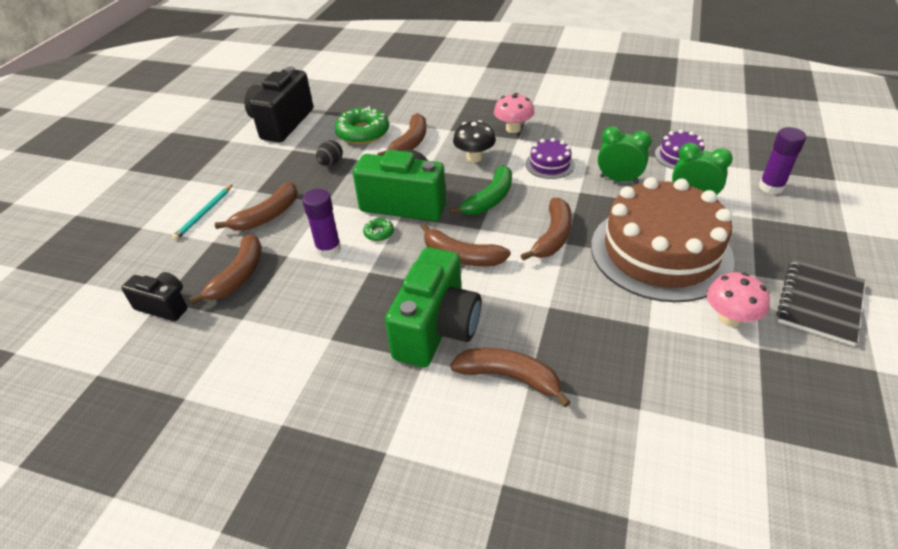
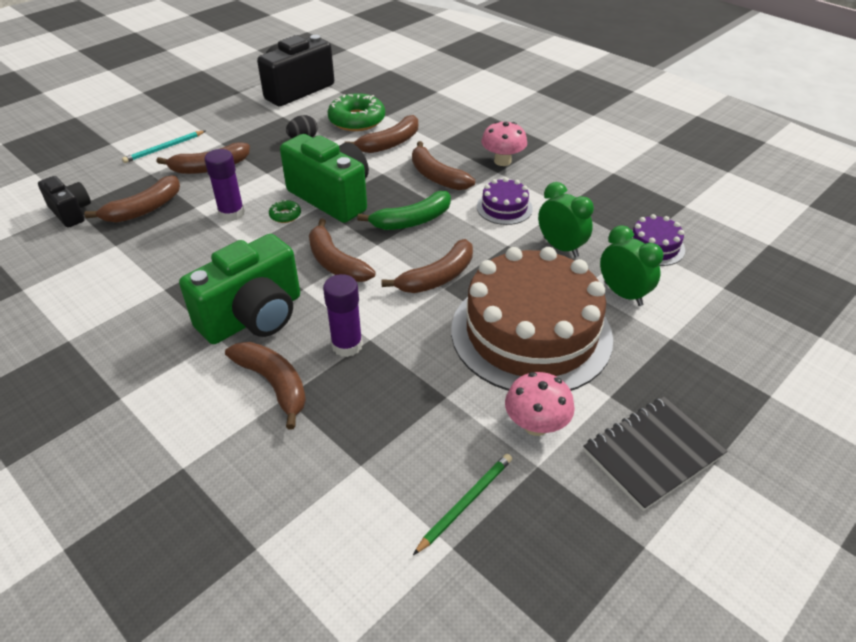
camera: 25 degrees right, 0 degrees up
(474, 157) = (437, 176): black mushroom -> brown banana
(740, 399) = (465, 502): none -> green pencil
(771, 187) = (728, 315): purple glue stick -> purple glue stick (347, 345)

